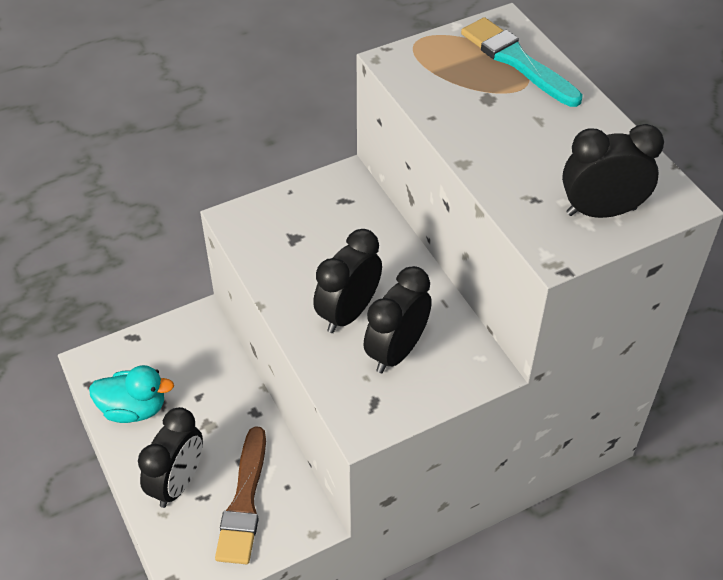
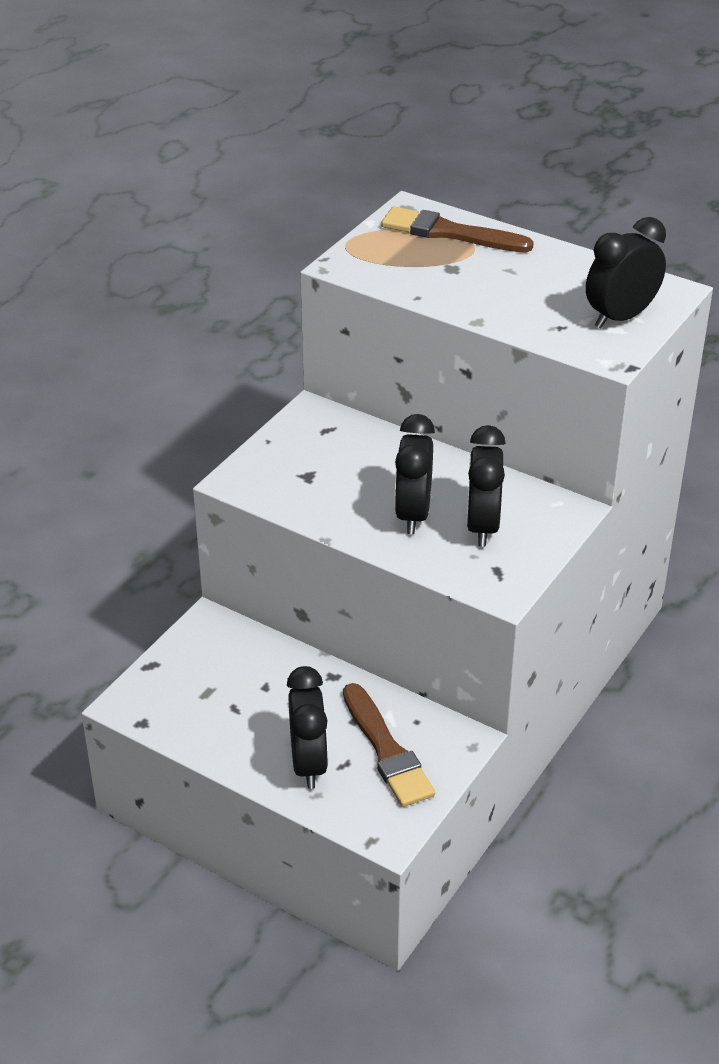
camera: 30 degrees left, 10 degrees down
(134, 409) = (208, 724): turquoise duck -> none
(517, 61) = (449, 233): turquoise brush -> brown brush

